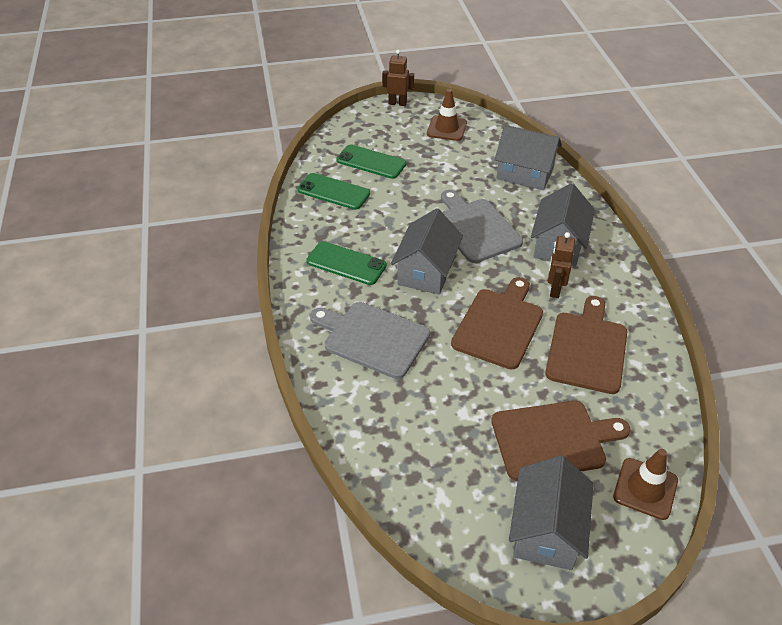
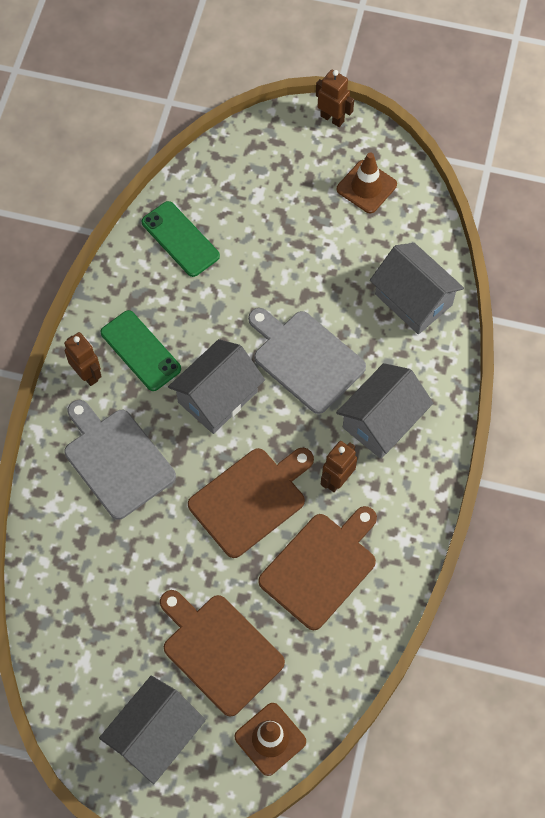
camera: 25 degrees right, 20 degrees up
(312, 292) = (87, 374): none -> brown robot
(371, 162) = (246, 208): green phone -> none
(475, 228) = (305, 359): grey cutting board -> grey cutting board turned 45 degrees counterclockwise
(552, 439) = (219, 651): brown cutting board -> brown cutting board turned 150 degrees counterclockwise

